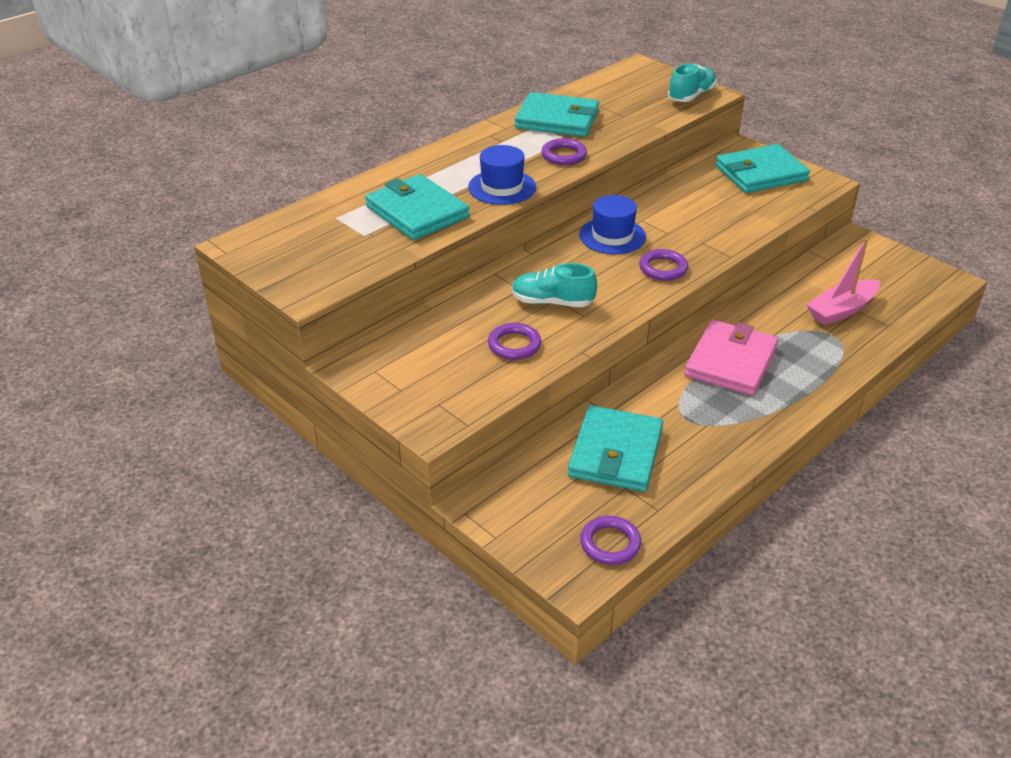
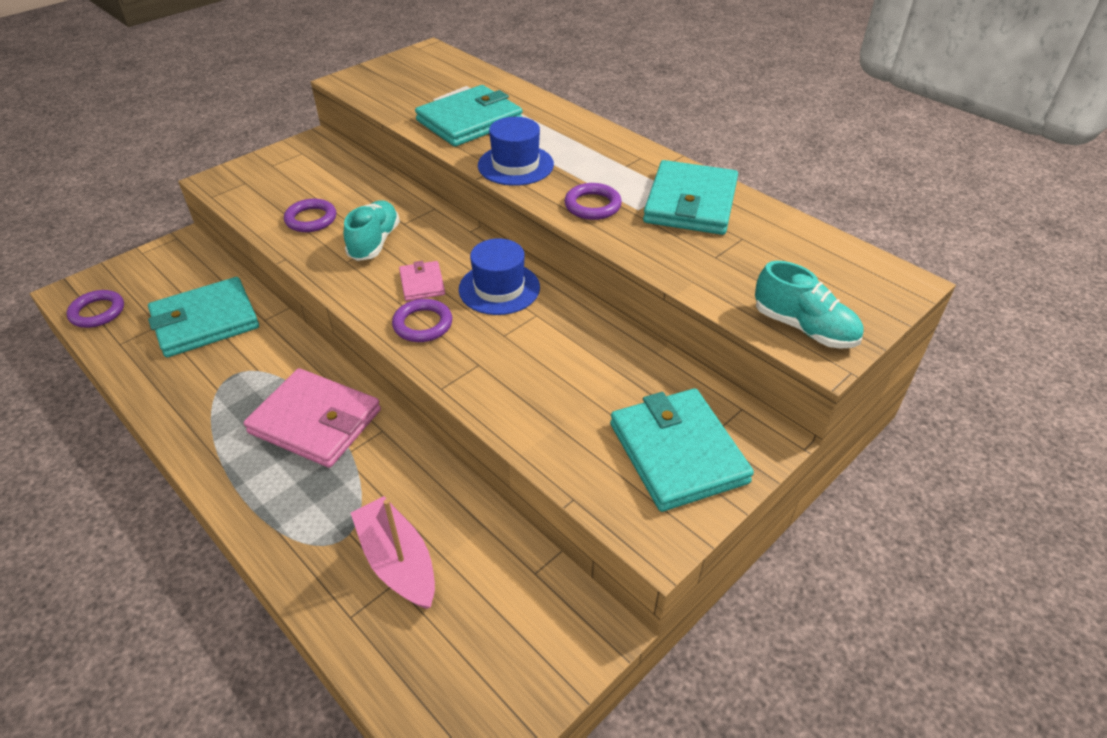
camera: 90 degrees right, 5 degrees up
(611, 272) = (422, 283): none -> pink wallet
(615, 453) = (205, 321): turquoise wallet -> turquoise wallet turned 45 degrees counterclockwise

